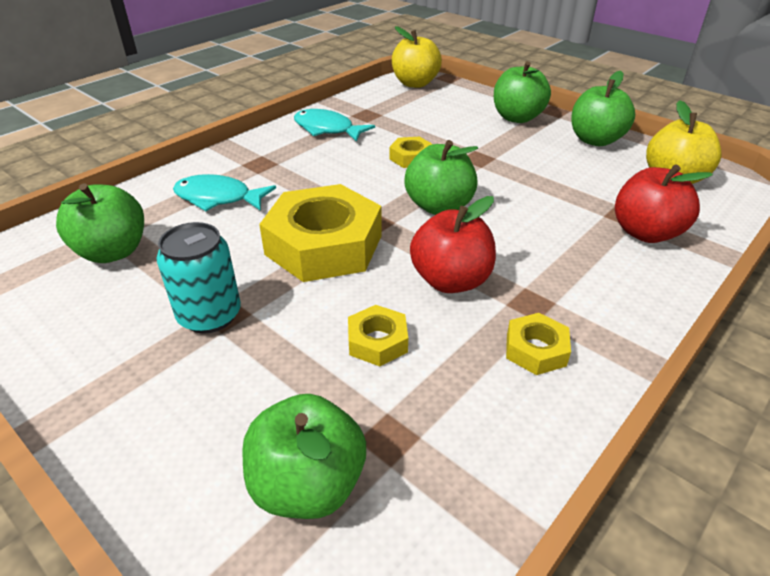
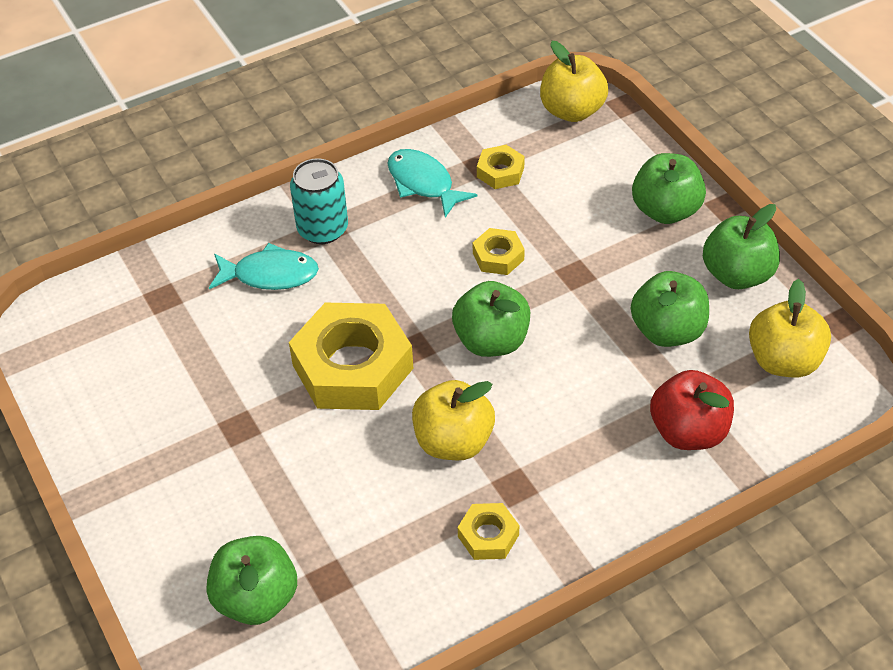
camera: 20 degrees right, 10 degrees up
(113, 252) = (156, 327): green apple -> green apple (667, 331)
(210, 315) = (225, 426): turquoise can -> turquoise can (322, 229)
(218, 198) = (270, 275): turquoise fish -> turquoise fish turned 150 degrees clockwise
(377, 341) = (357, 491): yellow nut -> yellow nut (500, 172)
(451, 280) = (453, 441): red apple -> yellow apple

